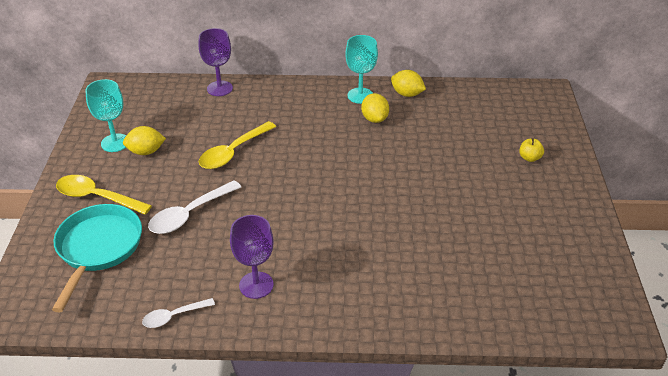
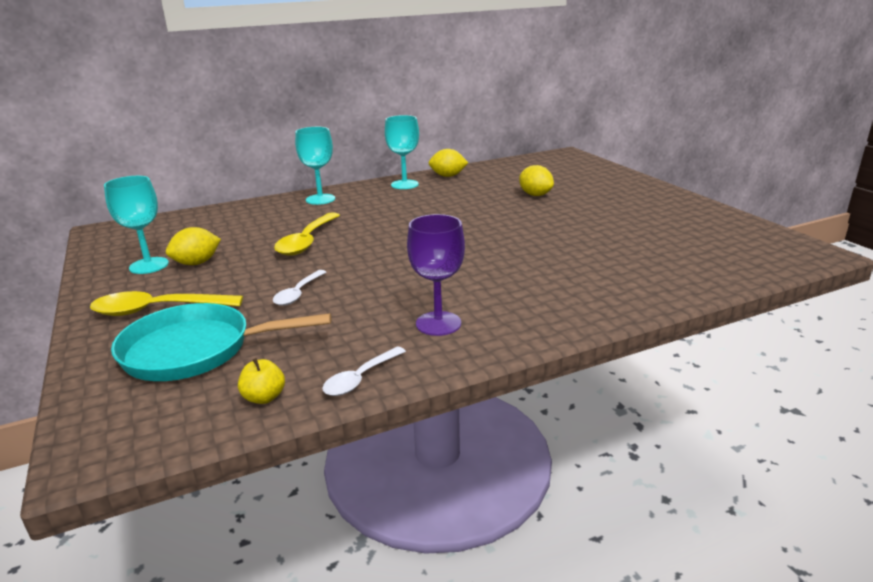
camera: 25 degrees left, 15 degrees down
(98, 248) = (195, 350): turquoise pan -> turquoise pan turned 75 degrees counterclockwise
(189, 214) = (298, 293): white spoon -> white spoon, size x0.60
(219, 88) = (249, 207): purple goblet -> none
(279, 95) = (320, 199): none -> turquoise goblet
(374, 119) = (434, 193): yellow lemon -> yellow lemon (535, 195)
(529, 158) = (600, 186): yellow apple -> yellow apple (264, 397)

